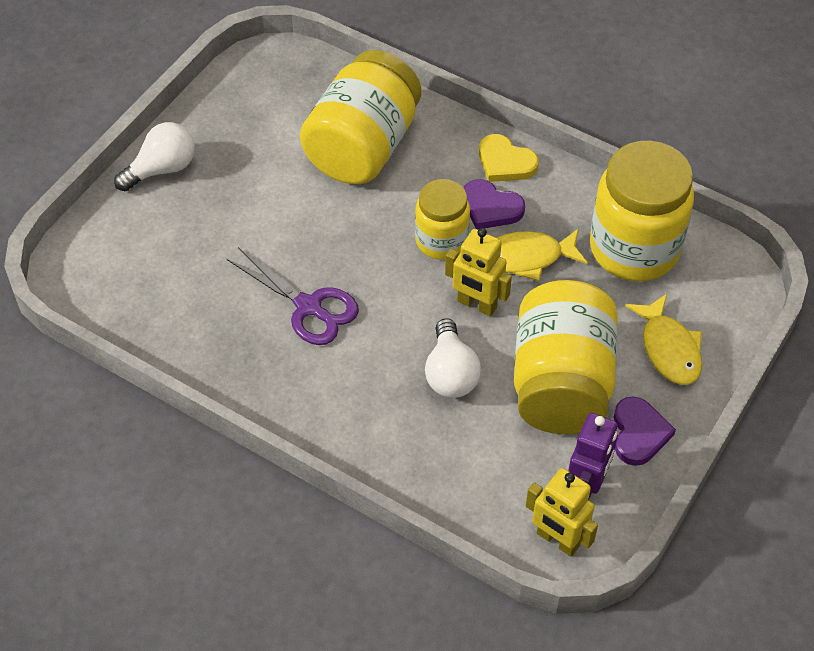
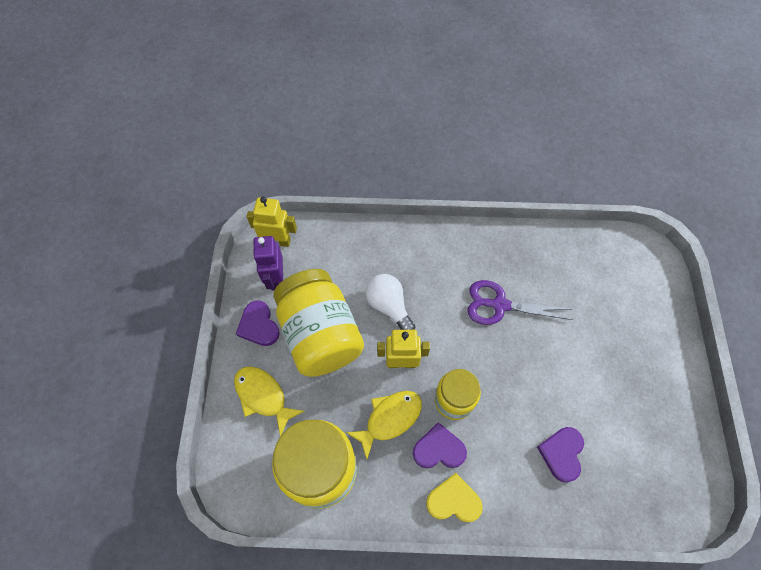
camera: 150 degrees right, 10 degrees up
(162, 169) = (670, 354): white light bulb -> none
(363, 147) = (562, 453): yellow jar -> purple heart

